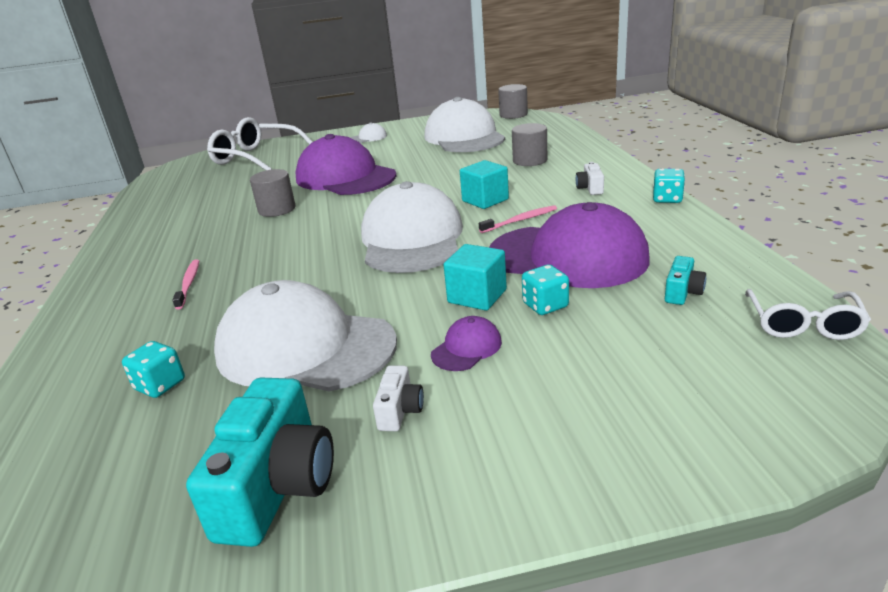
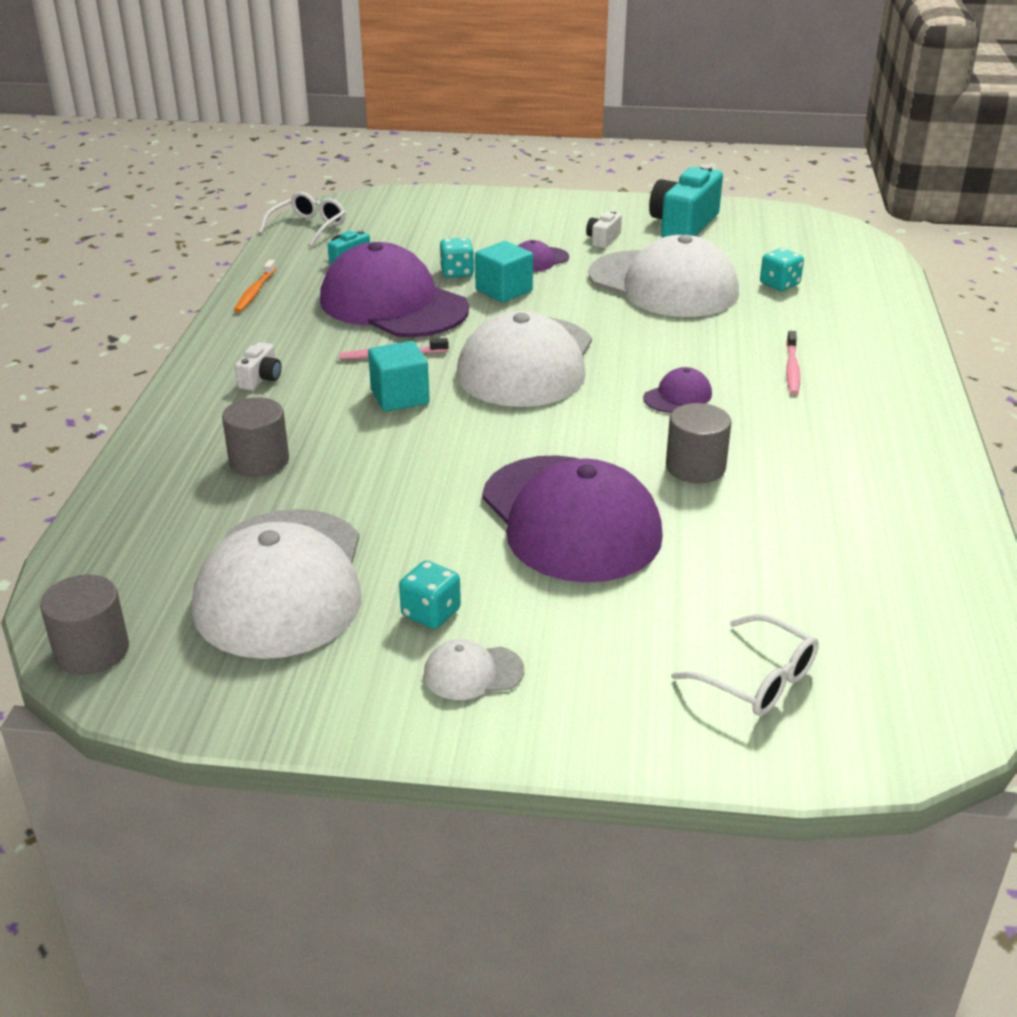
camera: 165 degrees left, 5 degrees up
(256, 157) = (757, 680): white glasses -> white glasses, size x0.58
(288, 243) = (678, 396): none -> purple cap
(667, 199) = (211, 340): turquoise dice -> turquoise dice (431, 613)
(706, 237) = (255, 292): none -> orange toothbrush

